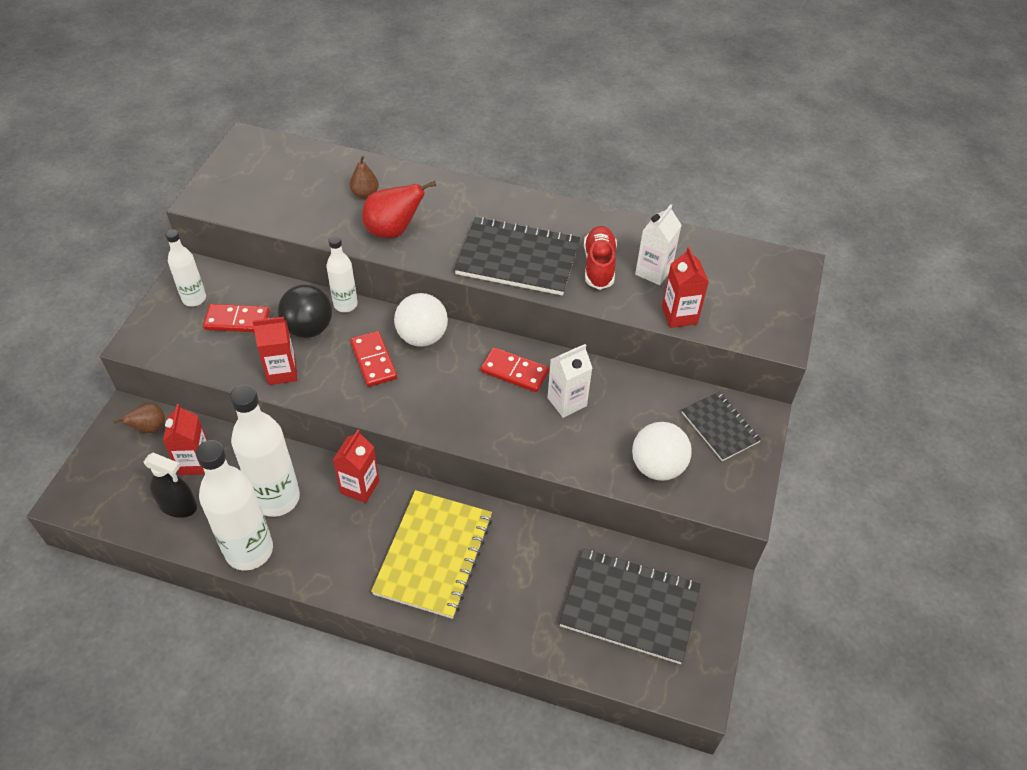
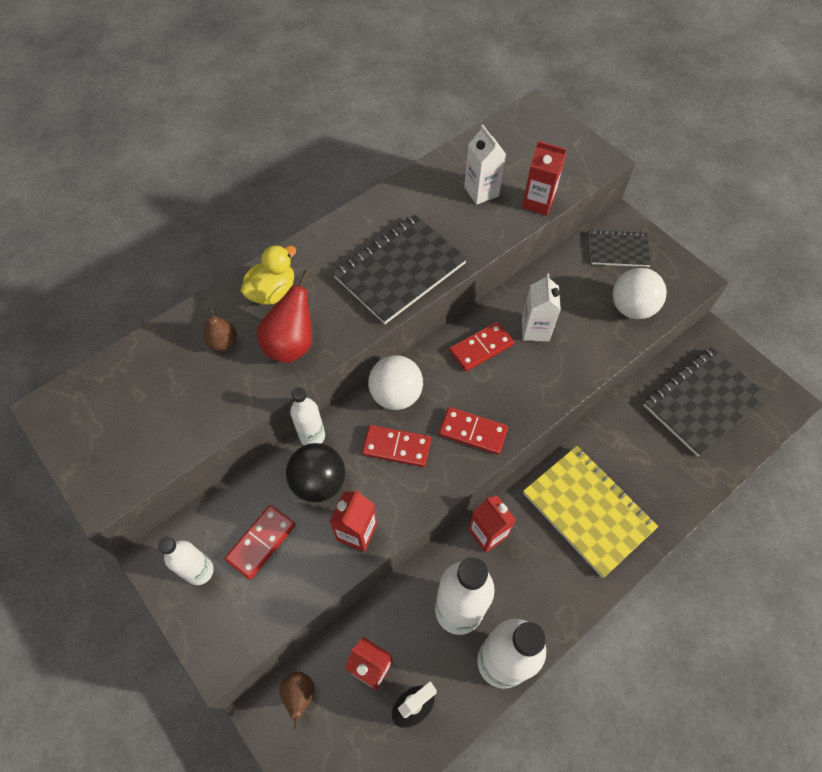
camera: 55 degrees left, 10 degrees up
(425, 404) = (473, 432): none -> red domino
(432, 196) = (272, 292): none -> yellow duck
(599, 265) = (449, 221): red shoe -> none

